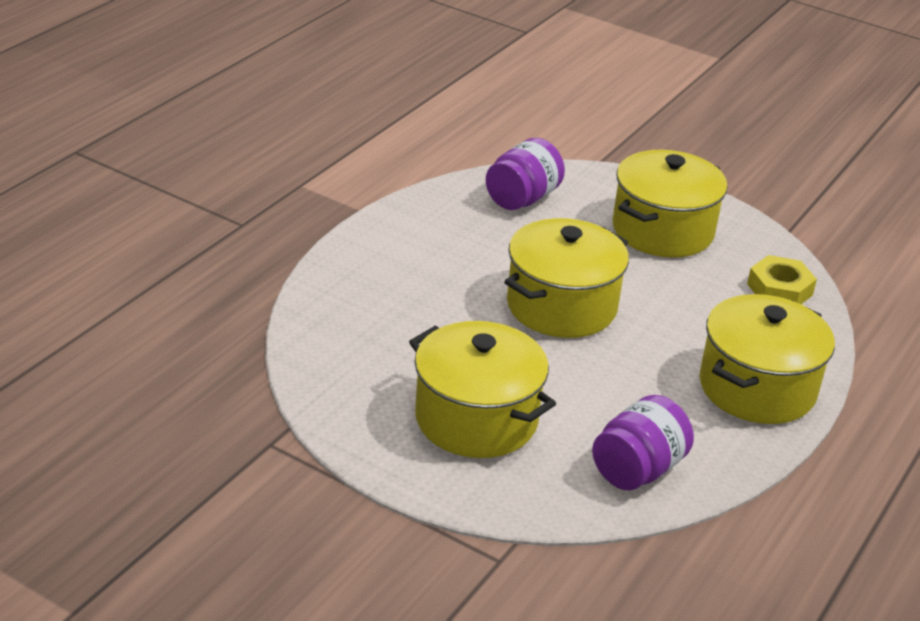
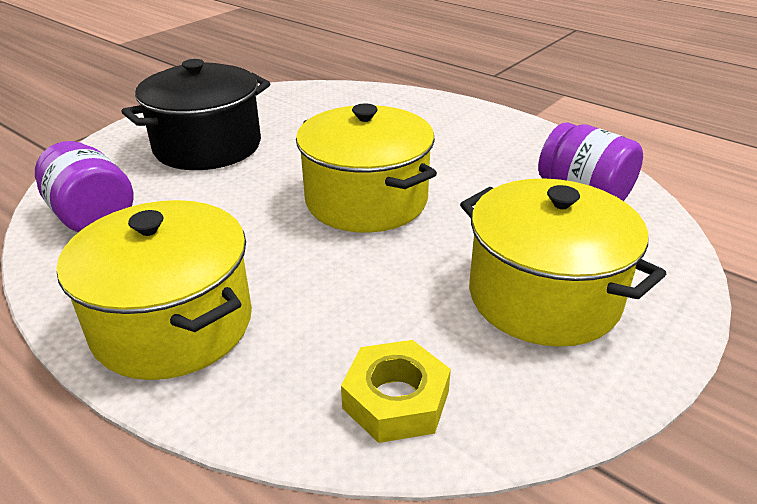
camera: 100 degrees right, 0 degrees up
(476, 419) = (207, 146): yellow pot -> black pot

